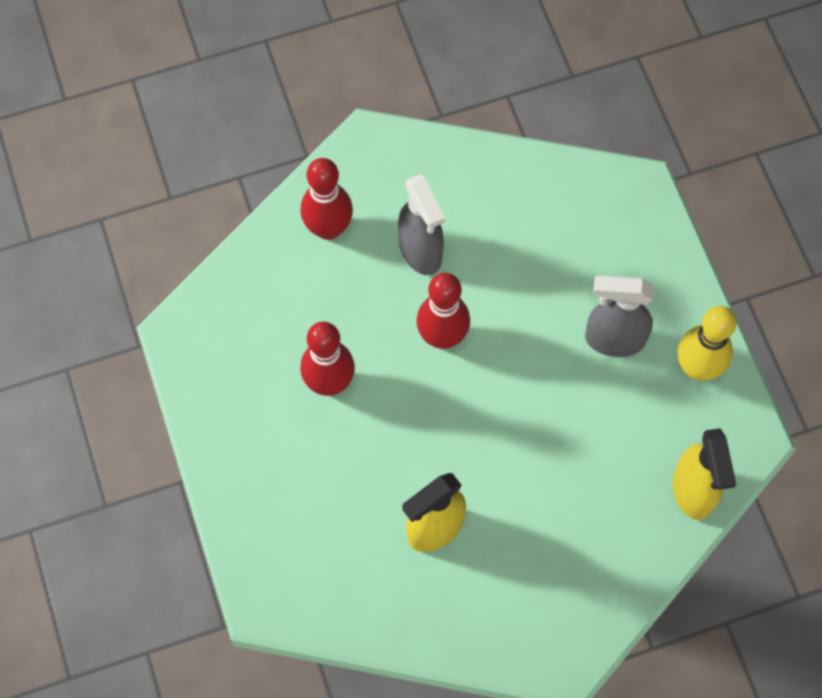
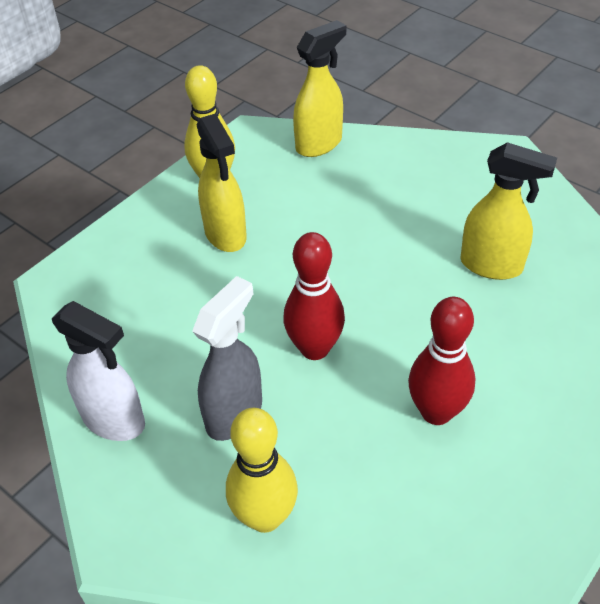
camera: 120 degrees left, 20 degrees down
(328, 228) = (265, 517): red bowling pin -> yellow bowling pin
(468, 174) = (114, 420): none -> white spray bottle
(613, 339) = (226, 235): grey spray bottle -> yellow spray bottle

